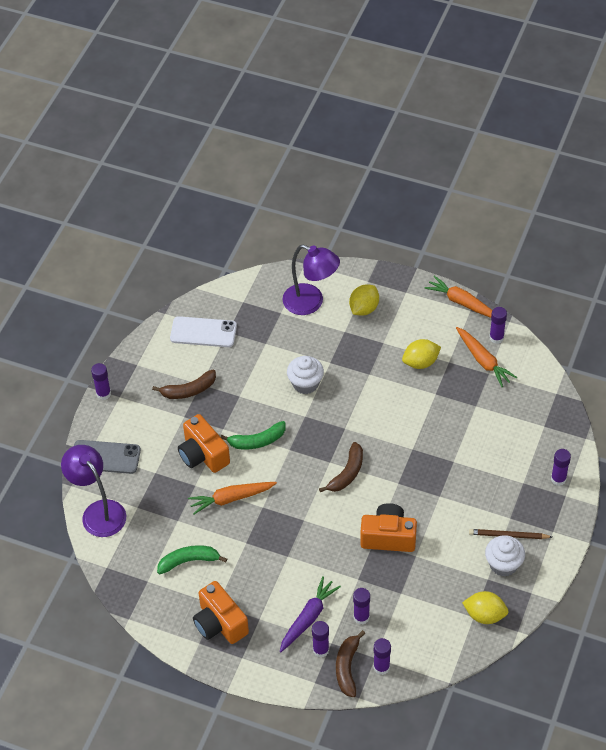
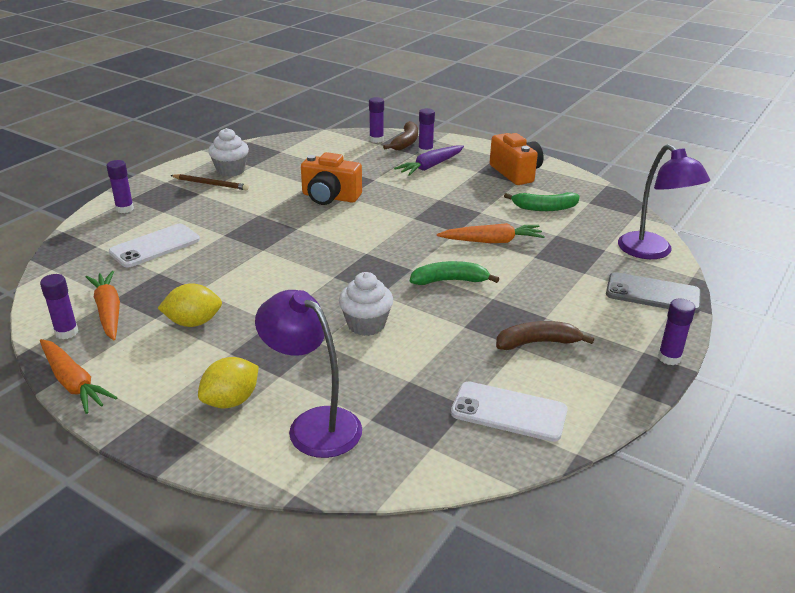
camera: 170 degrees left, 20 degrees down
(203, 455) = (522, 279): orange camera -> none
(347, 473) = (350, 242): brown banana -> none
(361, 617) = (381, 161): purple glue stick -> none
(484, 615) = (270, 150): yellow lemon -> none
(498, 435) = (155, 246): none -> white phone

